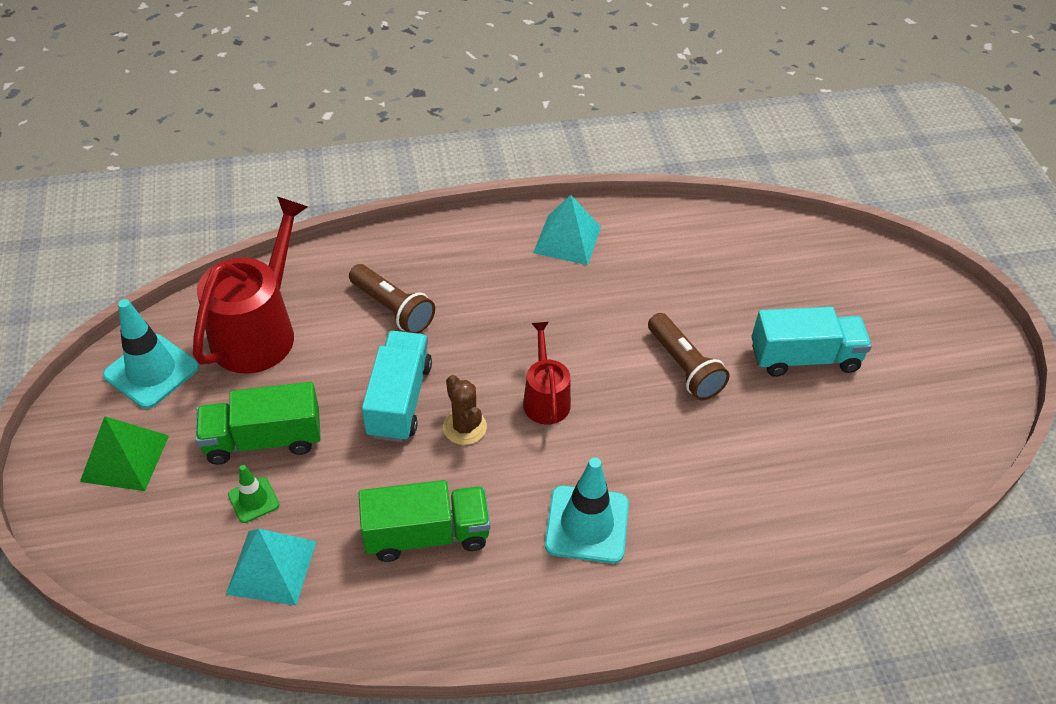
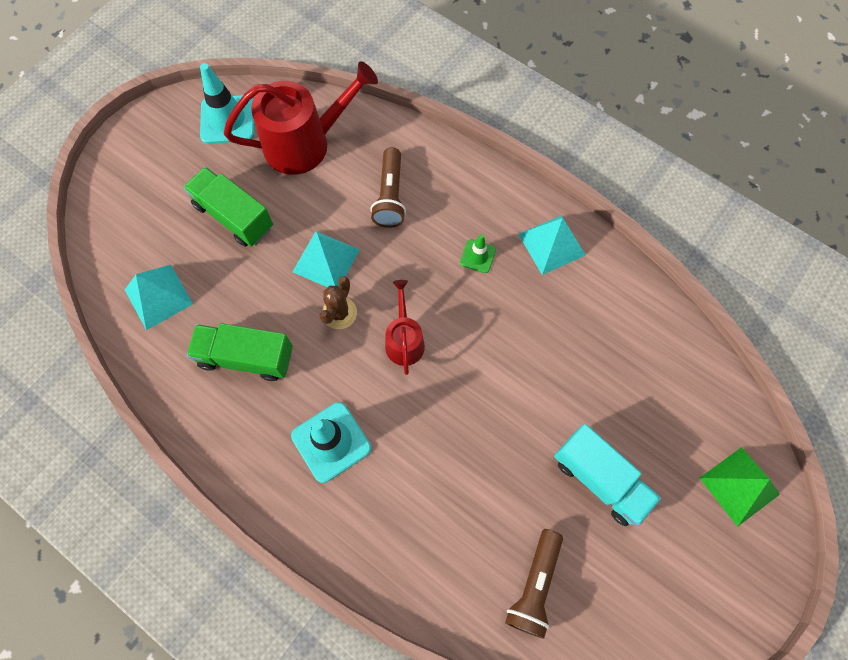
camera: 50 degrees right, 20 degrees up
(125, 458) = (163, 163): green pyramid -> green pyramid (739, 486)
(253, 500) = (191, 248): green traffic cone -> green traffic cone (477, 256)
(399, 400) = (326, 260): turquoise truck -> turquoise pyramid
(426, 534) = (246, 357): green truck -> green truck turned 150 degrees clockwise
(545, 398) = (404, 340): red watering can -> red watering can turned 45 degrees counterclockwise
(684, 367) = (512, 405): brown flashlight -> brown flashlight (534, 585)

